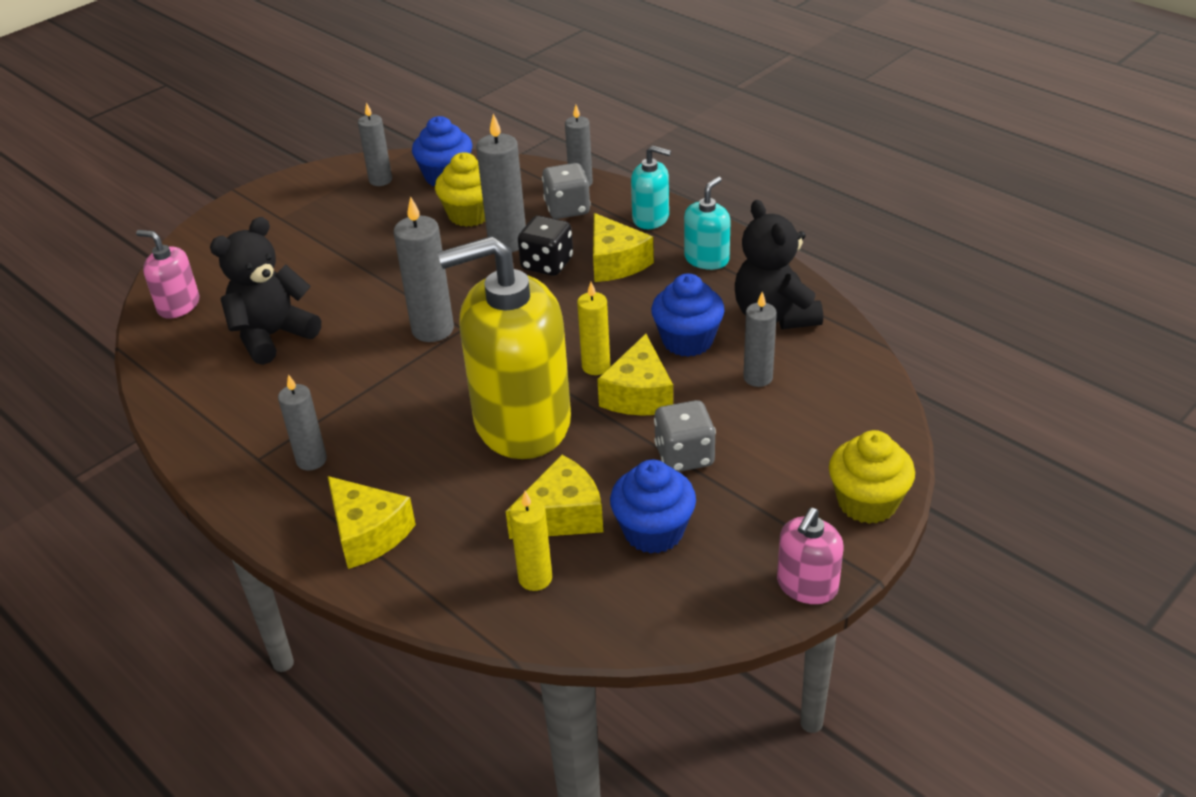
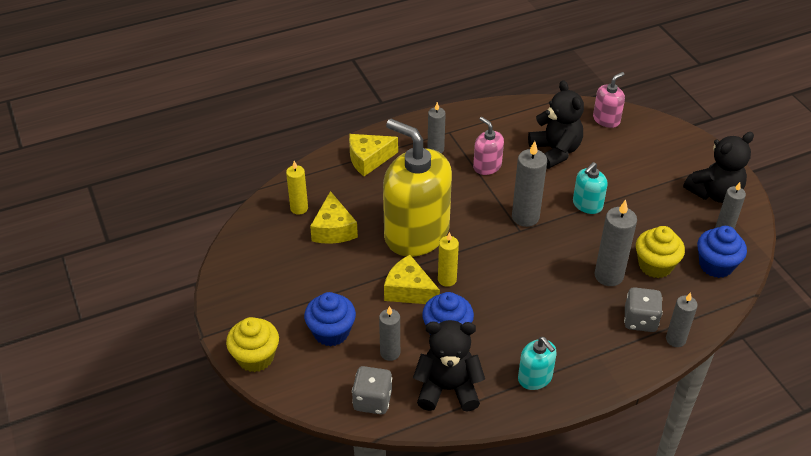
camera: 110 degrees right, 5 degrees up
(314, 196) = (714, 193): none -> black teddy bear
(521, 422) = (416, 233): yellow soap dispenser -> yellow soap dispenser turned 60 degrees counterclockwise
(547, 264) = (571, 288): black dice -> none
(615, 262) = (556, 325): yellow cheese -> none
(651, 218) = (605, 365): turquoise soap dispenser -> turquoise soap dispenser (587, 205)
(653, 531) = (298, 260): blue cupcake -> blue cupcake (331, 332)
(684, 456) = (344, 292): grey dice -> grey dice (372, 400)
(807, 585) = (220, 306): pink soap dispenser -> pink soap dispenser (487, 166)

